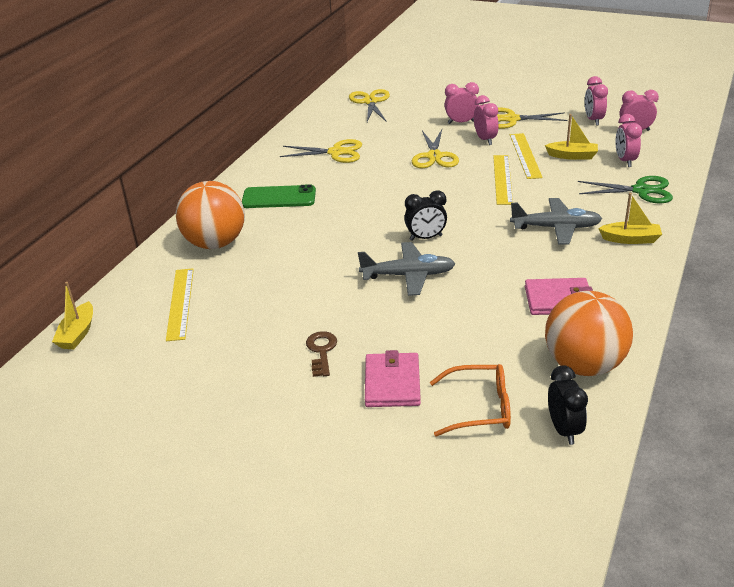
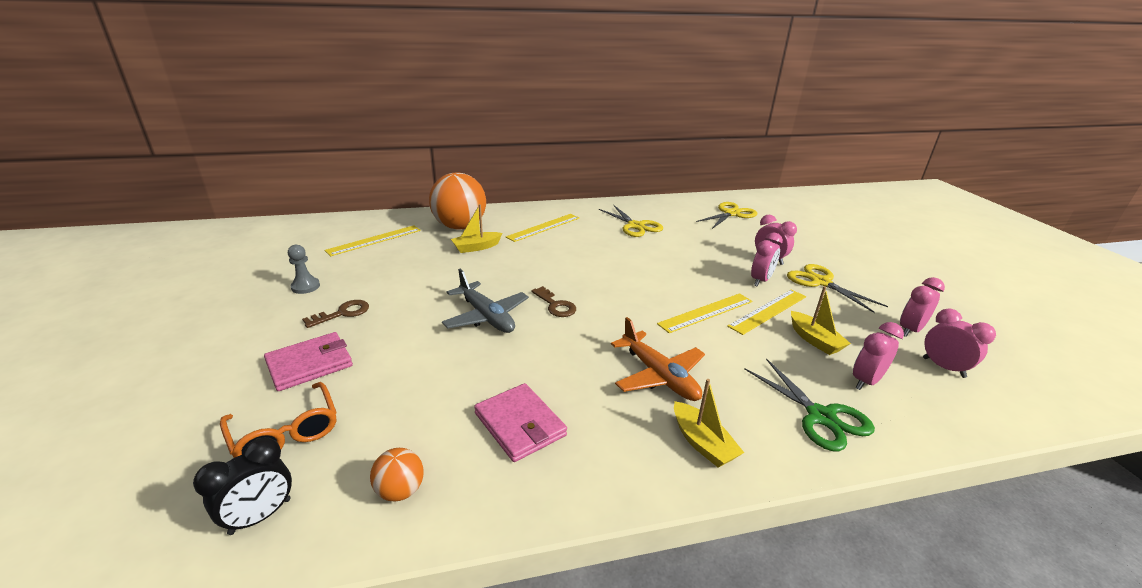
camera: 50 degrees right, 5 degrees down
(77, 333) = (318, 222): yellow boat -> yellow boat (476, 247)
(240, 366) = (305, 287): none -> grey pawn
(279, 198) = (544, 227): green phone -> yellow ruler
(425, 238) = (555, 305): black clock -> brown key
(434, 156) = (692, 266): yellow scissors -> none
(556, 228) = (659, 376): grey plane -> orange plane
(584, 365) = (400, 490): orange ball -> orange ball, size x0.45

